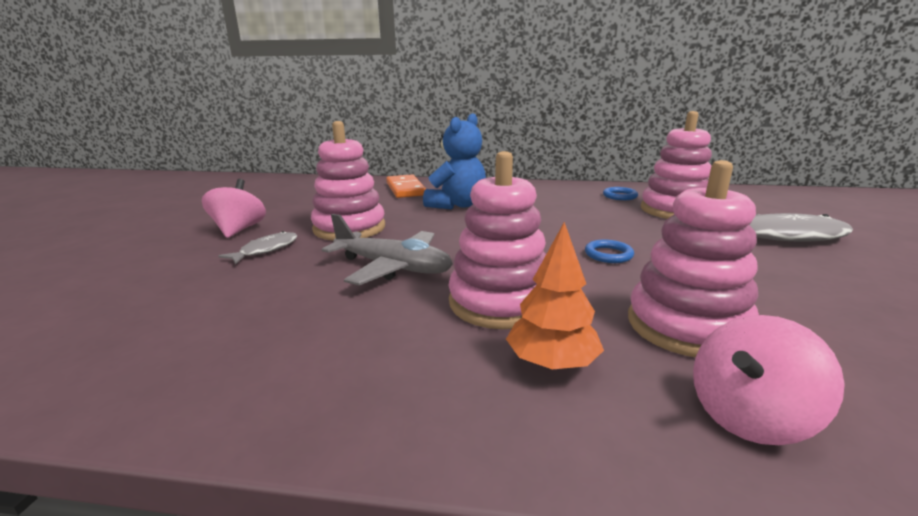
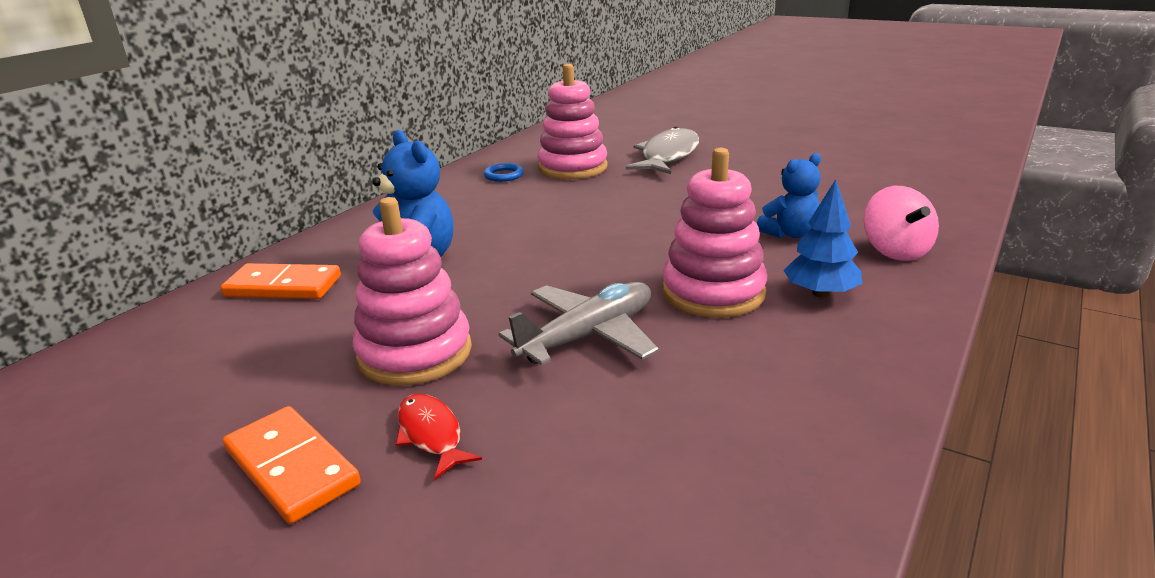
camera: 65 degrees left, 5 degrees up
(239, 230) = (292, 467): pink spinning top -> orange domino
(266, 250) = (431, 435): grey fish -> red fish
(552, 363) = (820, 293): orange tree -> blue tree
(608, 254) = (649, 223): blue ring -> none
(687, 326) = (790, 234): pink stacking toy -> blue teddy bear

